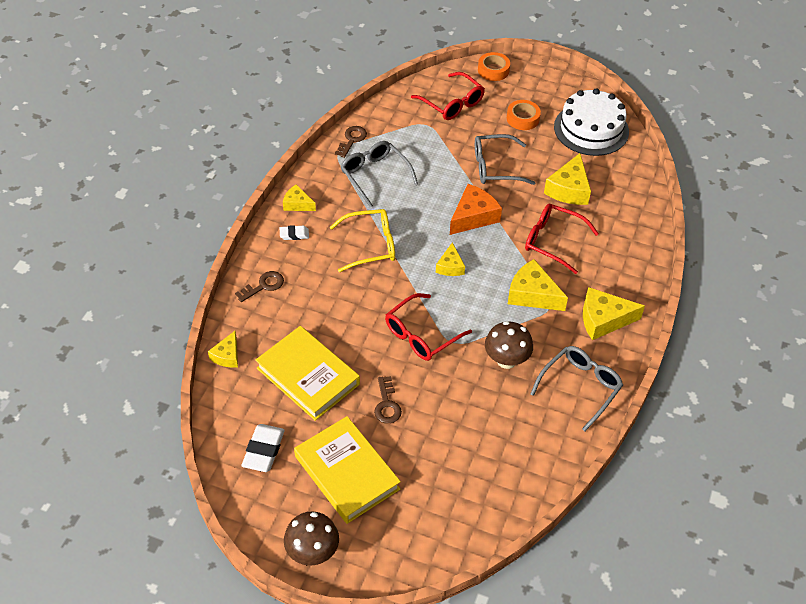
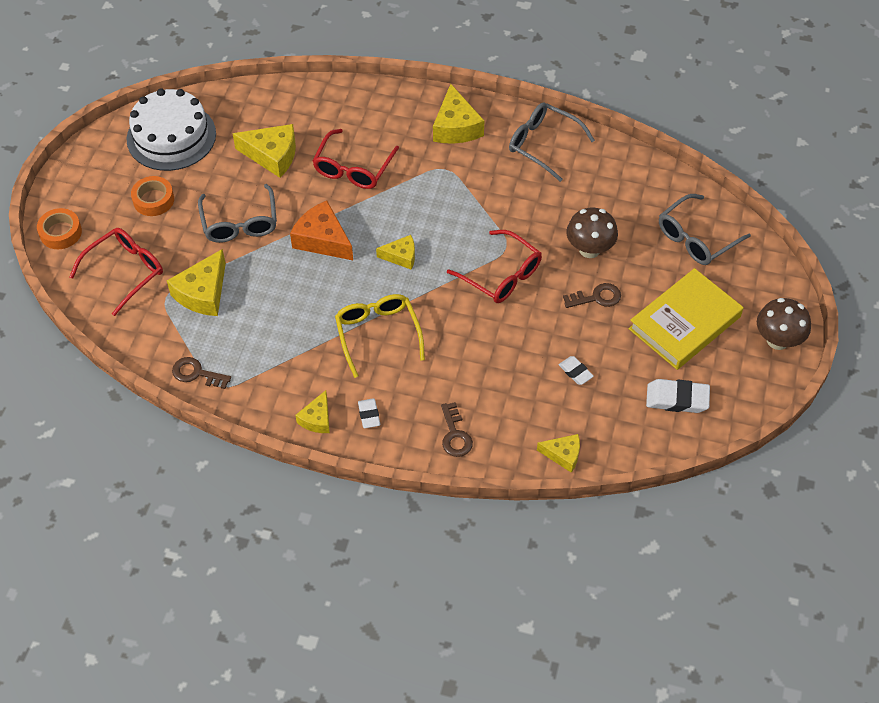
camera: 95 degrees left, 5 degrees up
(263, 286) = (455, 435): brown key -> brown key turned 150 degrees counterclockwise
(308, 376) = (575, 372): yellow book -> white eraser
(374, 175) = (260, 342): grey glasses -> grey glasses (696, 238)
(506, 360) = (521, 202): brown mushroom -> brown mushroom (589, 249)
(532, 294) = (431, 184): yellow cheese -> yellow cheese (203, 293)

